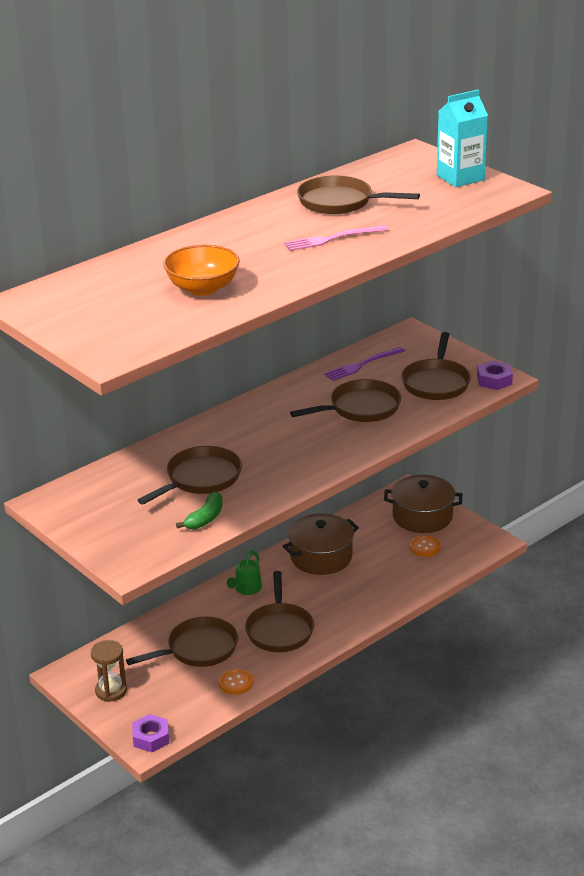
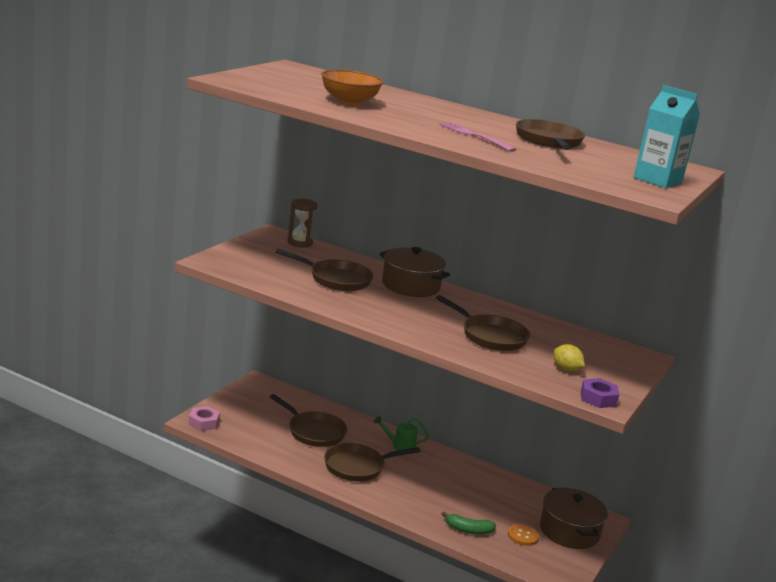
camera: 65 degrees right, 10 degrees down
(111, 691) = (248, 401): brown hourglass -> brown hourglass (300, 243)
(151, 738) = (203, 423): purple nut -> pink nut
(205, 518) = (284, 283): green banana -> green banana (468, 530)
(235, 682) = (282, 452): orange button -> none
(321, 557) = (467, 479): brown pot -> brown pot (410, 286)
(362, 365) = (563, 335): purple fork -> none
(436, 382) = (566, 369): brown pan -> yellow lemon

